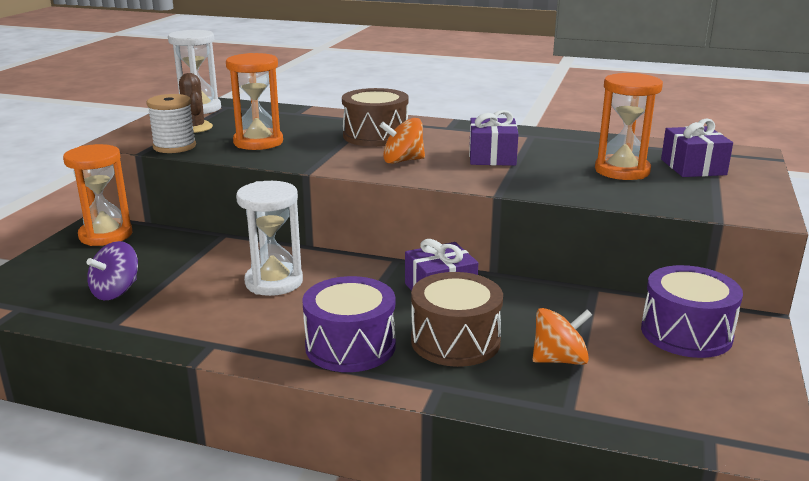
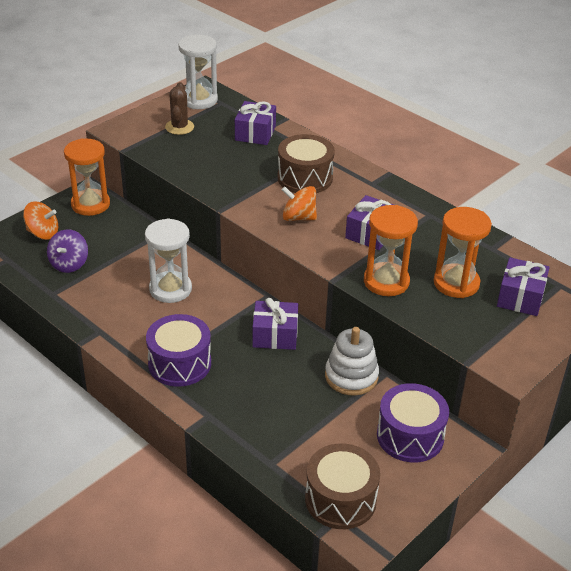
camera: 25 degrees right, 15 degrees up
(116, 291) = (69, 264): purple spinning top -> purple spinning top turned 45 degrees counterclockwise
(174, 146) = (150, 149): white spool -> none
(258, 142) = (212, 161): orange hourglass -> orange hourglass (386, 281)
(286, 118) = (255, 133): none -> purple gift
(455, 341) = (248, 384): brown drum -> brown drum (340, 499)
(559, 359) = (301, 424): orange spinning top -> orange spinning top (43, 233)
(563, 301) = (351, 376): none -> white stacking toy

